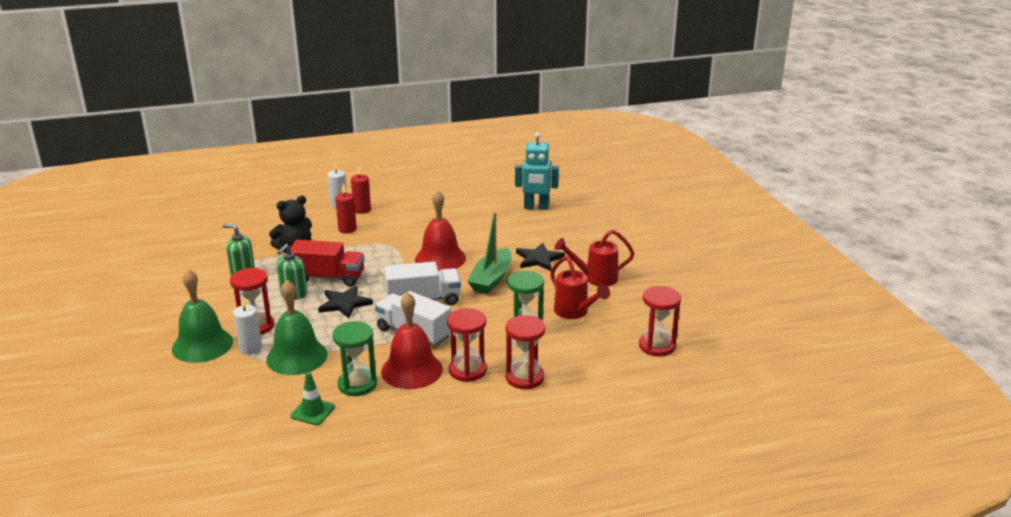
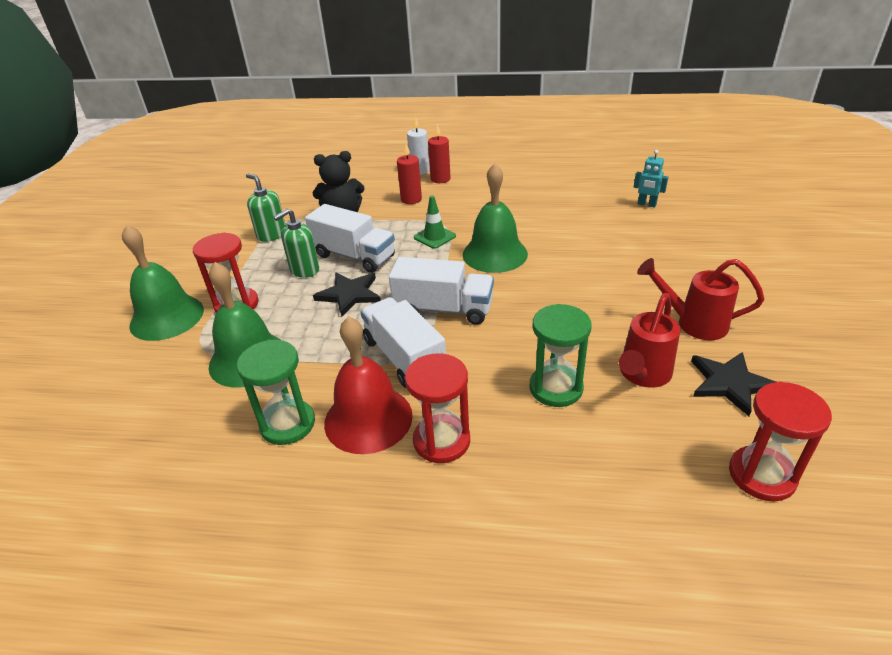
camera: 25 degrees right, 10 degrees up
(250, 349) = (209, 335): white candle -> none
(313, 411) = (207, 455): green traffic cone -> green traffic cone (434, 237)
(328, 278) = (354, 256): red truck -> white truck
(440, 258) = (495, 254): red bell -> green bell
(491, 279) = (545, 295): green boat -> none
(524, 378) = (518, 480): red hourglass -> none
(536, 207) = (646, 204): turquoise robot -> turquoise robot, size x0.56
(539, 259) = (622, 277): black star -> black star (729, 383)
(575, 313) = (642, 376): red watering can -> red watering can turned 45 degrees clockwise

